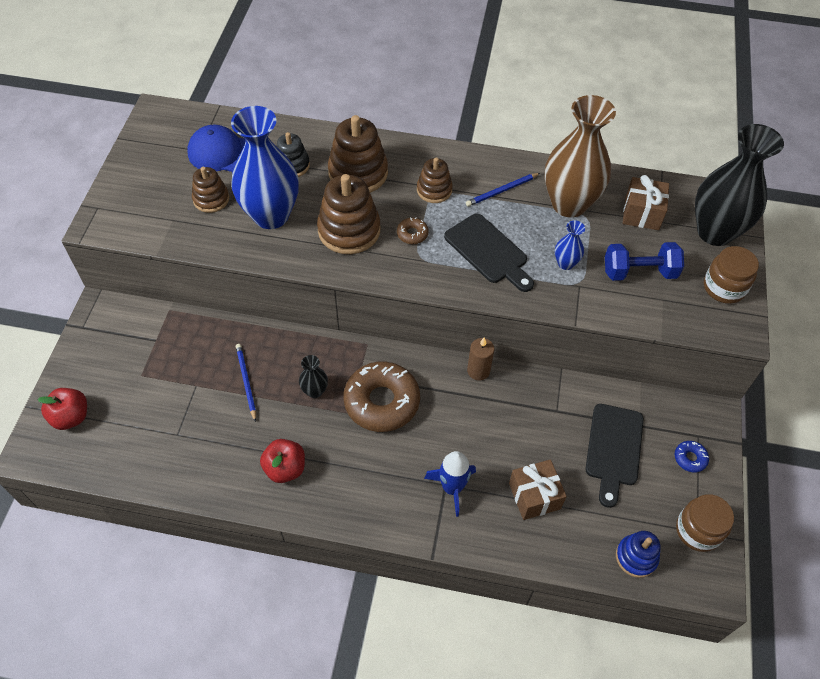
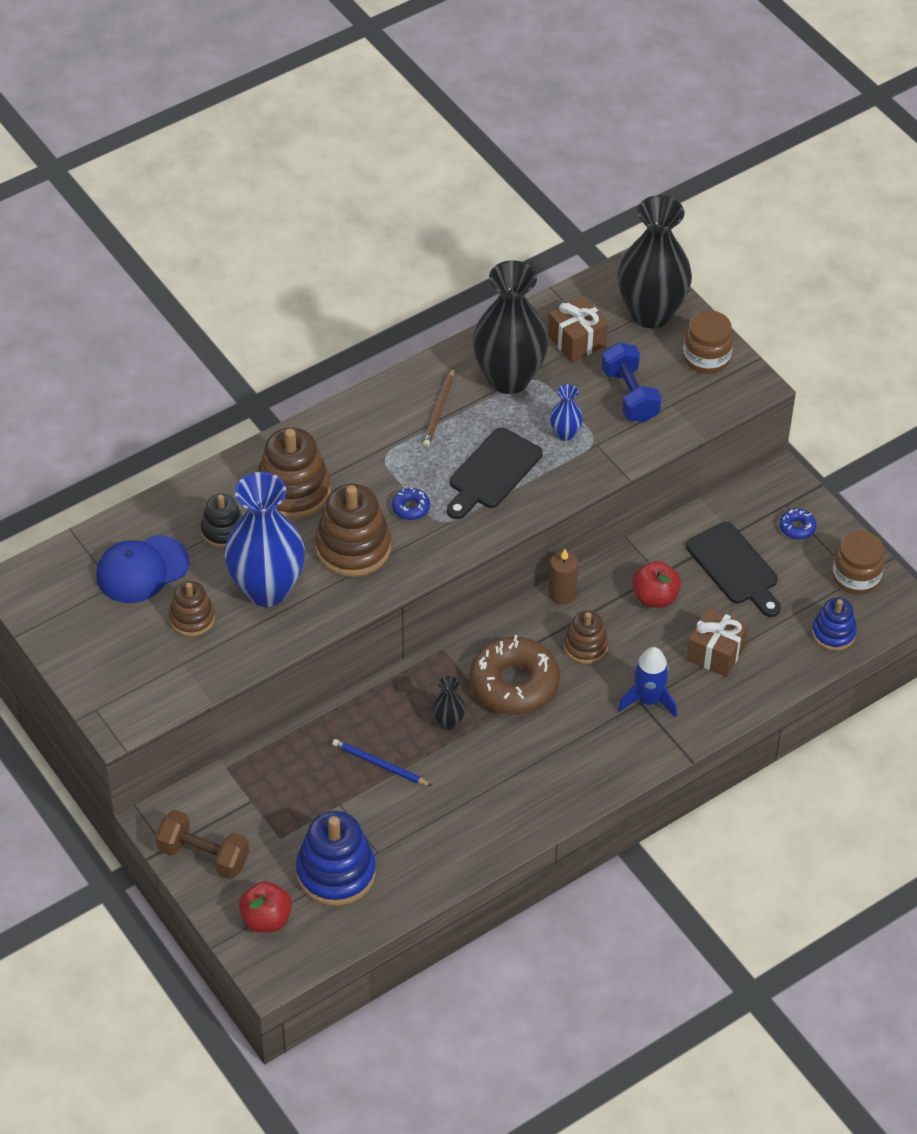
camera: 45 degrees left, 5 degrees down
(92, 349) = (203, 856): none -> brown dumbbell
(140, 425) = (336, 872): none -> blue stacking toy
(285, 468) = (501, 799): red apple -> red apple (655, 597)
(412, 234) = (411, 508): brown donut -> blue donut
(434, 190) = (380, 454): brown stacking toy -> brown stacking toy (585, 646)
(488, 251) = (492, 472): black cutting board -> black cutting board turned 120 degrees clockwise
(502, 191) = (439, 410): blue pencil -> brown pencil
(569, 204) = (509, 378): brown vase -> black vase
(639, 272) = (630, 395): blue dumbbell -> blue dumbbell turned 60 degrees counterclockwise

